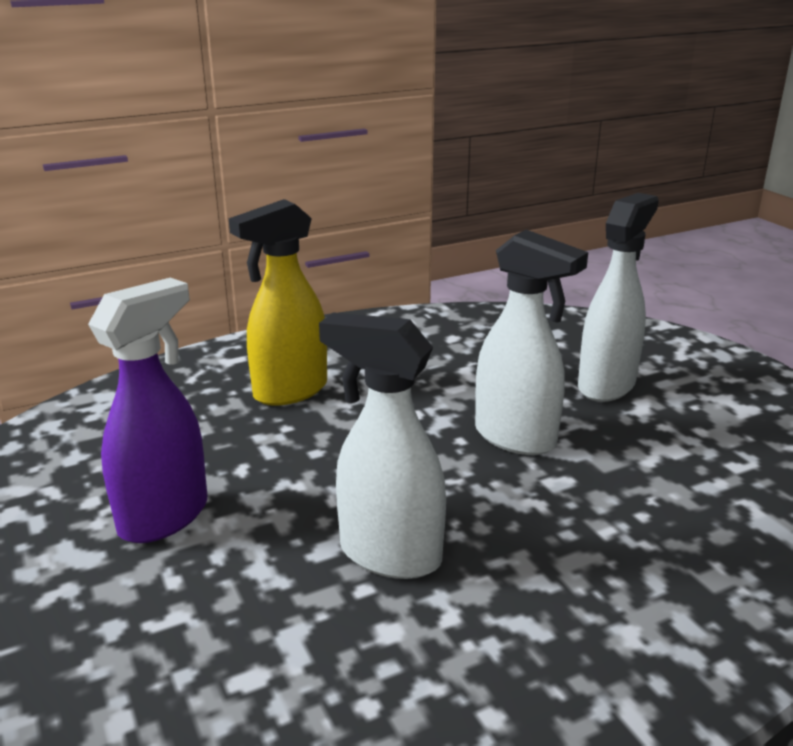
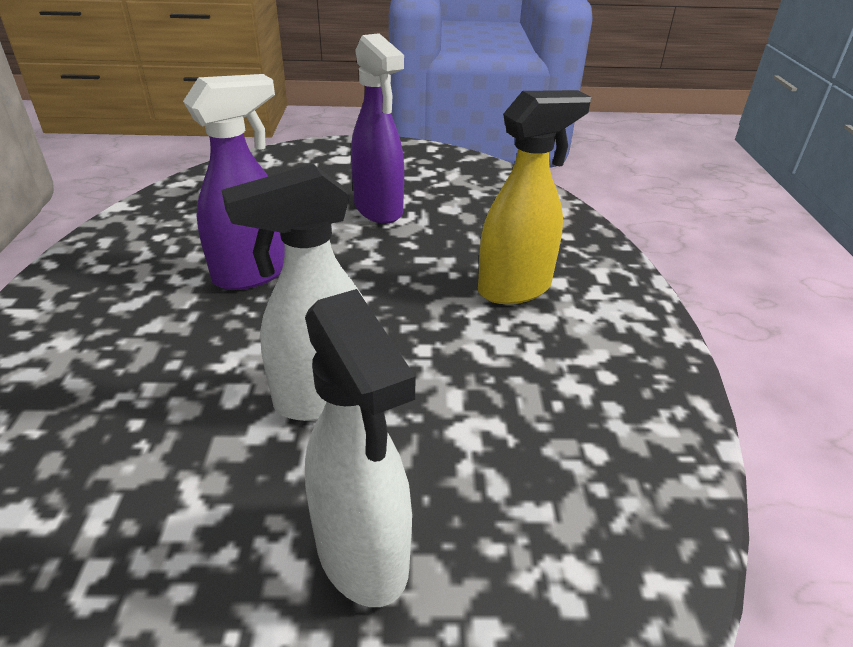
camera: 115 degrees right, 10 degrees up
(289, 391) = (515, 288): yellow spray bottle -> yellow spray bottle turned 75 degrees clockwise
(388, 555) = (253, 273): white spray bottle -> purple spray bottle

